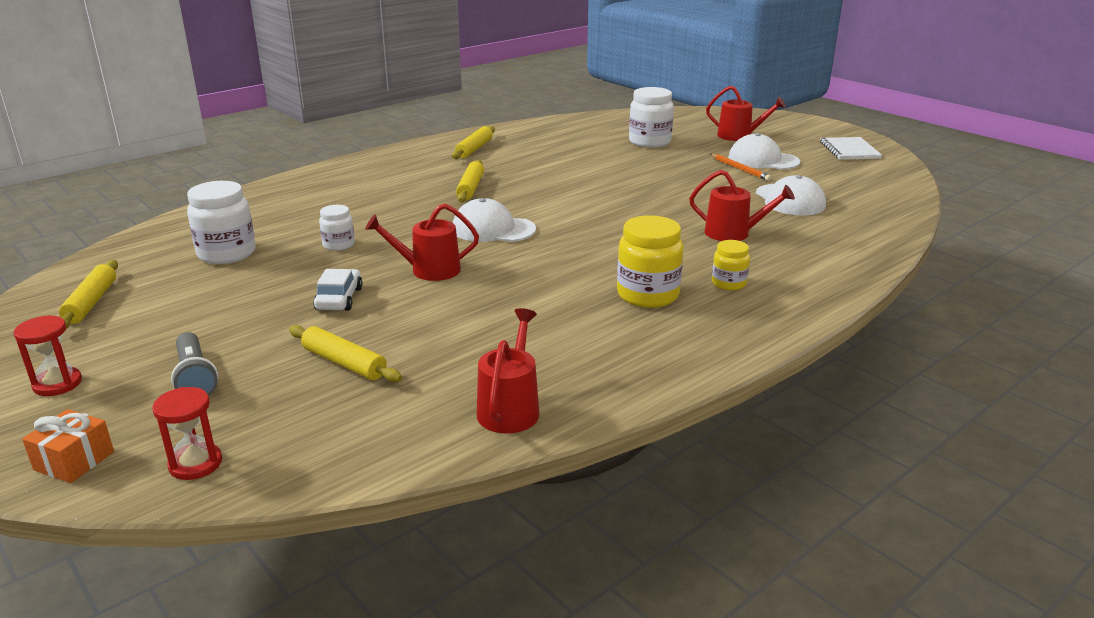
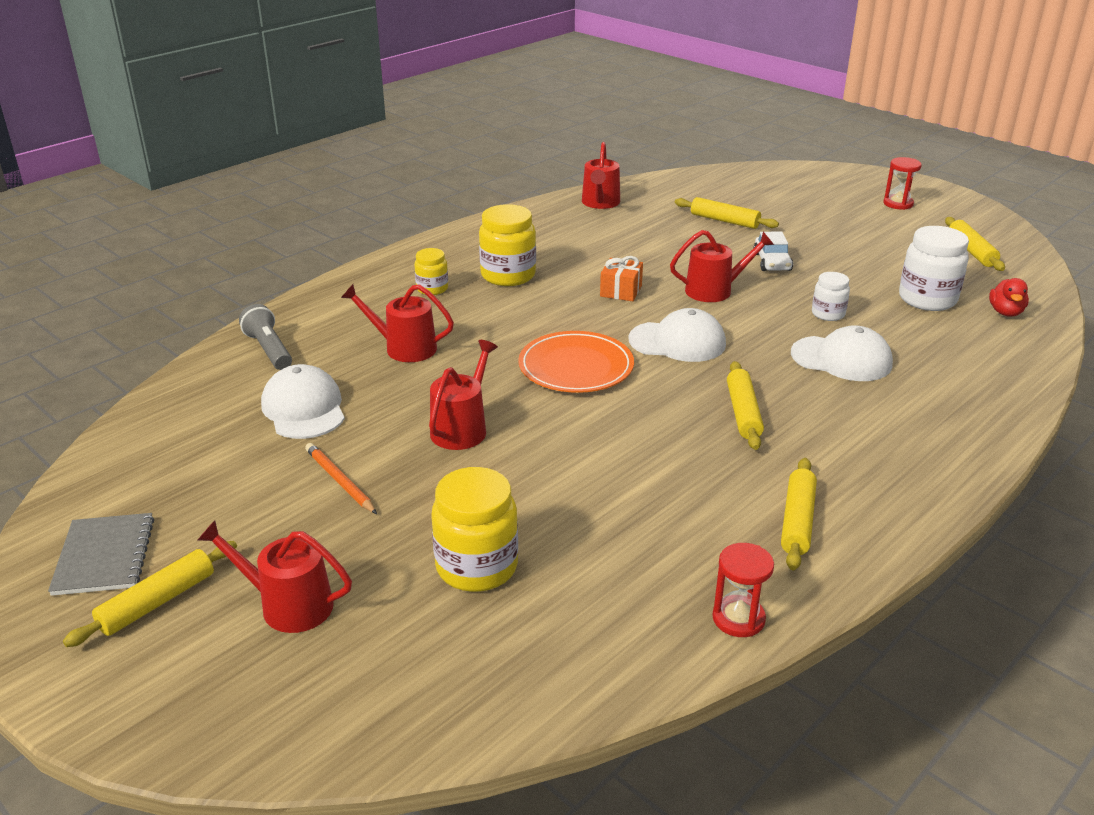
camera: 175 degrees right, 5 degrees up
(74, 461) = (827, 175): orange gift -> orange gift (621, 291)
(173, 240) = (1005, 312): none -> red duck
(195, 378) = (815, 209): grey flashlight -> grey flashlight (269, 350)
(195, 464) = (761, 177): red hourglass -> red hourglass (738, 618)
(585, 216) = (576, 367): none -> orange plate
(649, 142) = (477, 567): white jar -> yellow jar
(670, 187) = (462, 428): none -> red watering can
(763, 160) = (287, 512): white cap -> white cap (841, 359)
(804, 138) = (157, 602): none -> yellow rolling pin
(849, 150) = (104, 556): white notebook -> grey notebook

